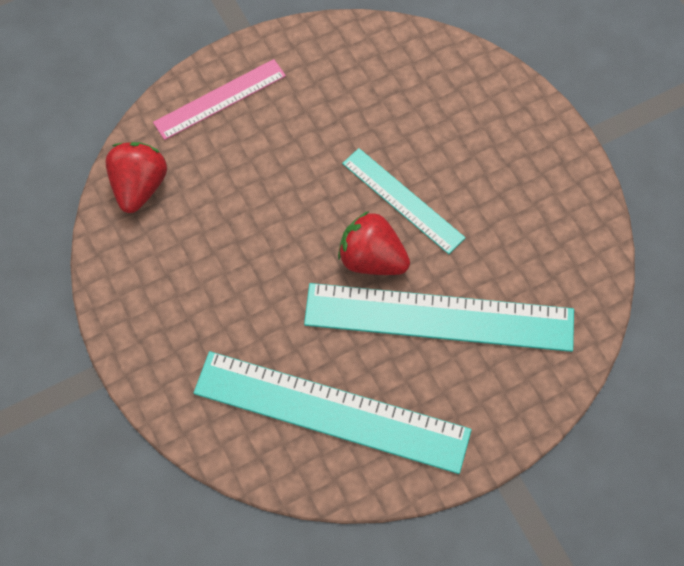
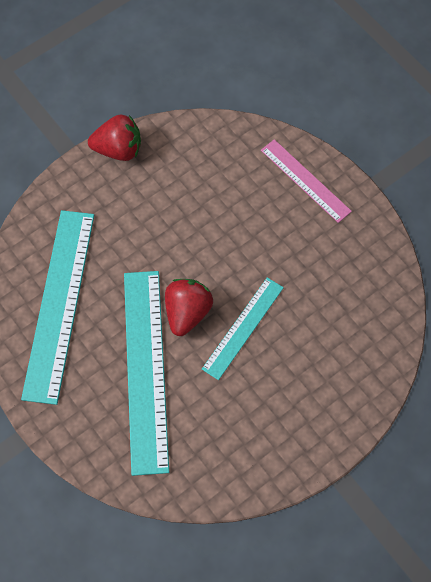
camera: 80 degrees right, 0 degrees up
(139, 186) = (218, 142): red strawberry -> red strawberry (118, 149)

